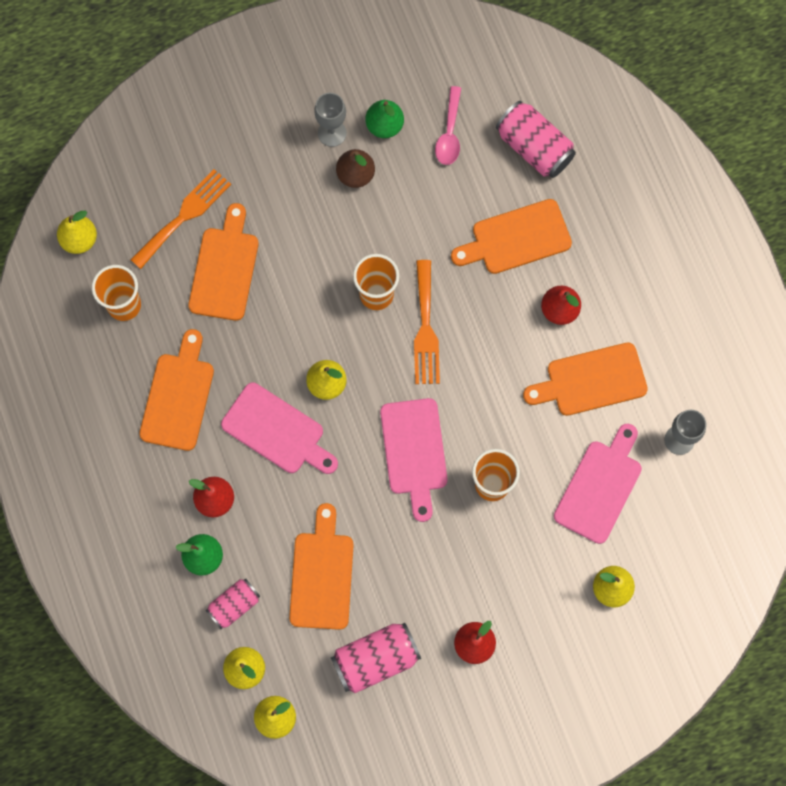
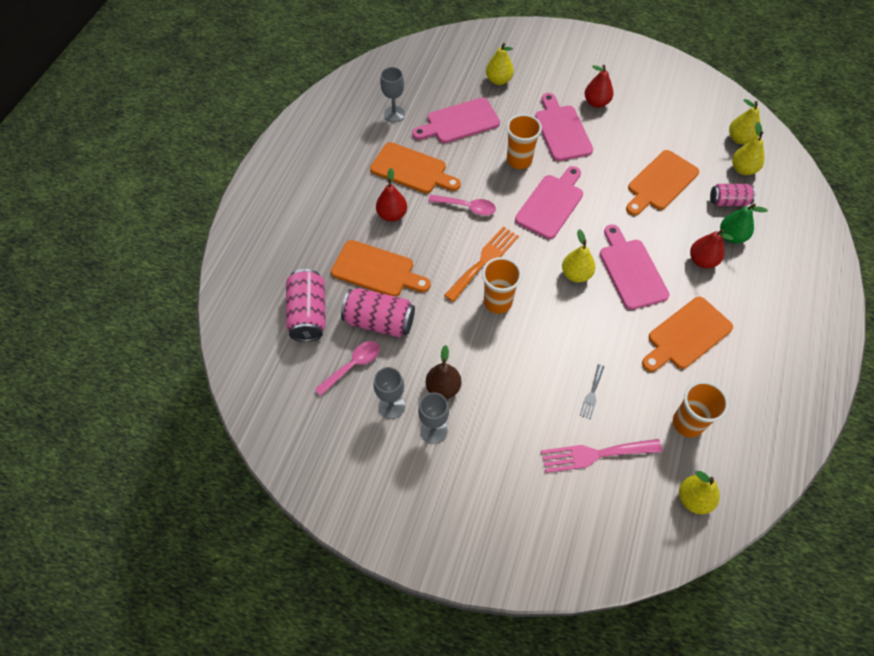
camera: 140 degrees left, 15 degrees down
(184, 216) = (595, 454): orange fork -> pink fork
(224, 269) = (592, 394): orange cutting board -> grey fork
(375, 660) = (659, 128): pink can -> pink can (379, 321)
(384, 125) = (391, 406): green pear -> grey goblet
(480, 567) = (562, 130): none -> pink cutting board
(495, 379) = (467, 207): none -> pink spoon

